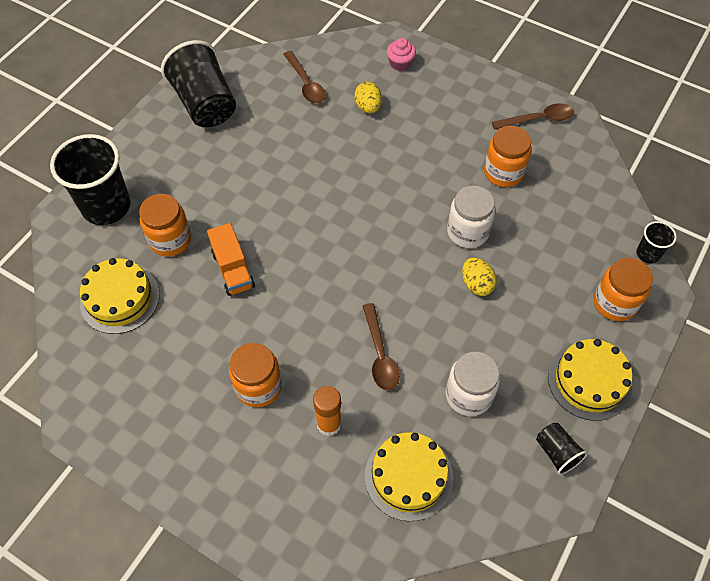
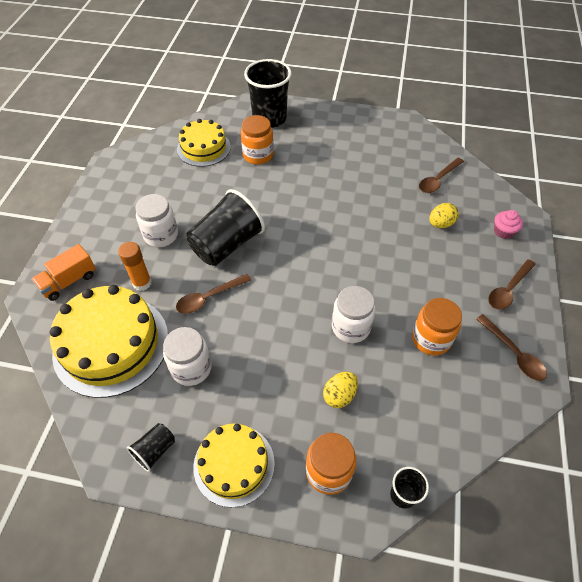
camera: 70 degrees right, 5 degrees down
(205, 104) = (381, 134): black cup -> black cup (227, 245)
(233, 269) = (248, 193): orange truck -> orange truck (69, 281)
(258, 386) = (161, 235): orange jar -> white jar
(408, 476) = (111, 344): yellow cake -> yellow cake, size x1.61
(470, 91) = (508, 289): none -> brown spoon
(476, 284) = (300, 347): yellow egg -> yellow egg (339, 395)

